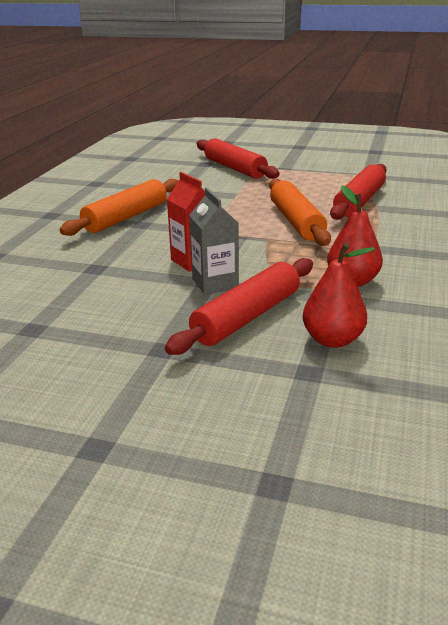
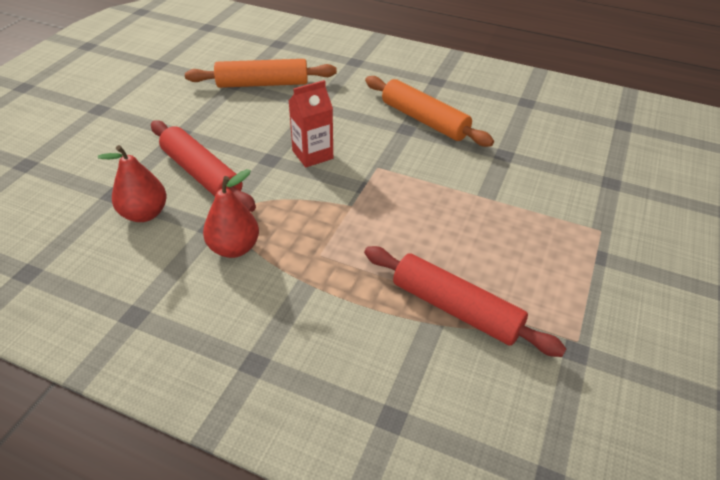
camera: 95 degrees right, 15 degrees up
(215, 283) = (265, 163): grey carton -> none
(234, 168) = (593, 207): red rolling pin -> none
(296, 221) = (393, 234): orange rolling pin -> orange rolling pin (262, 84)

